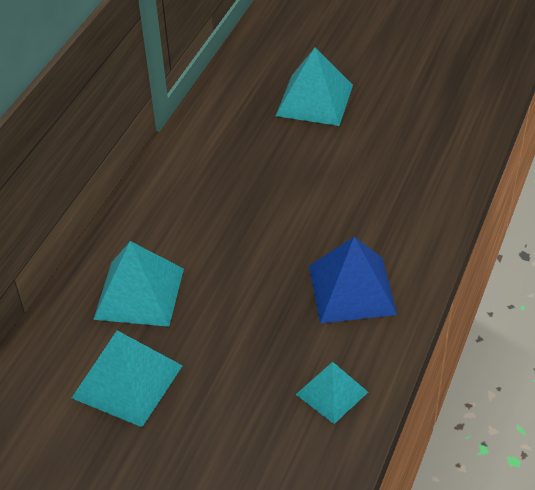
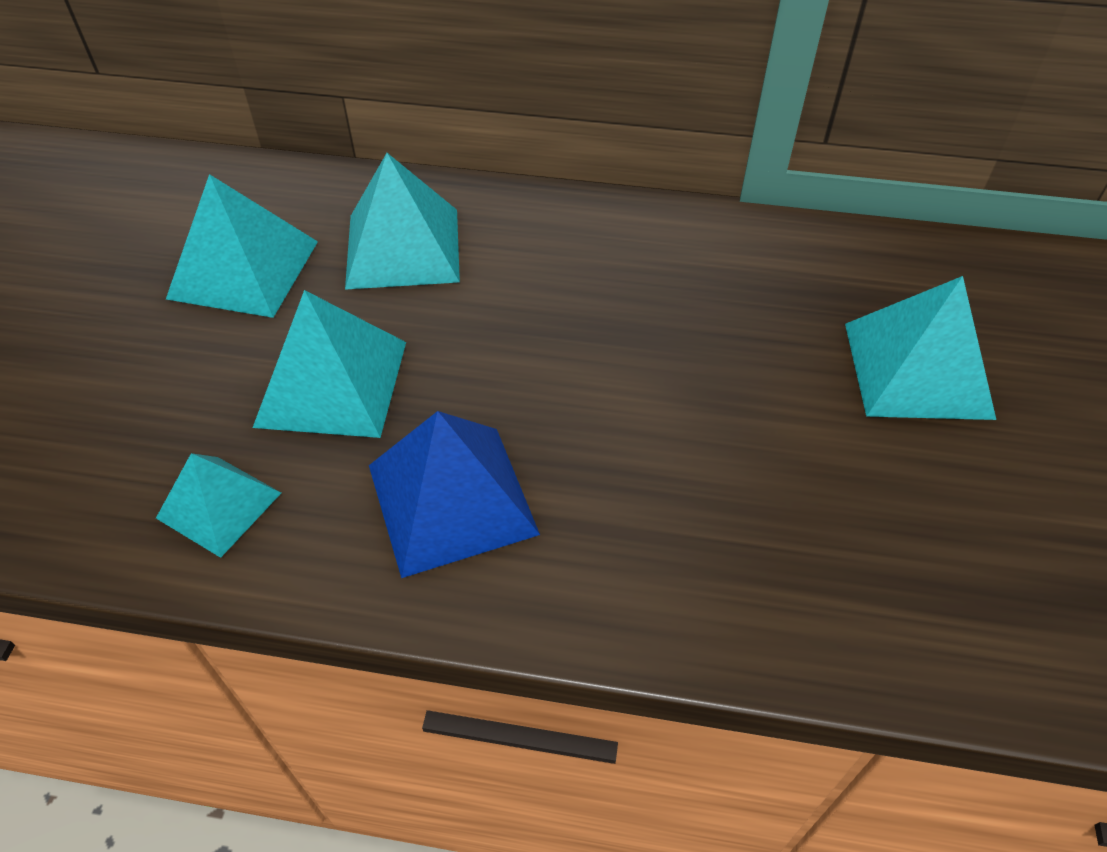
camera: 75 degrees right, 5 degrees up
(251, 337) = (332, 383): none -> turquoise pyramid

